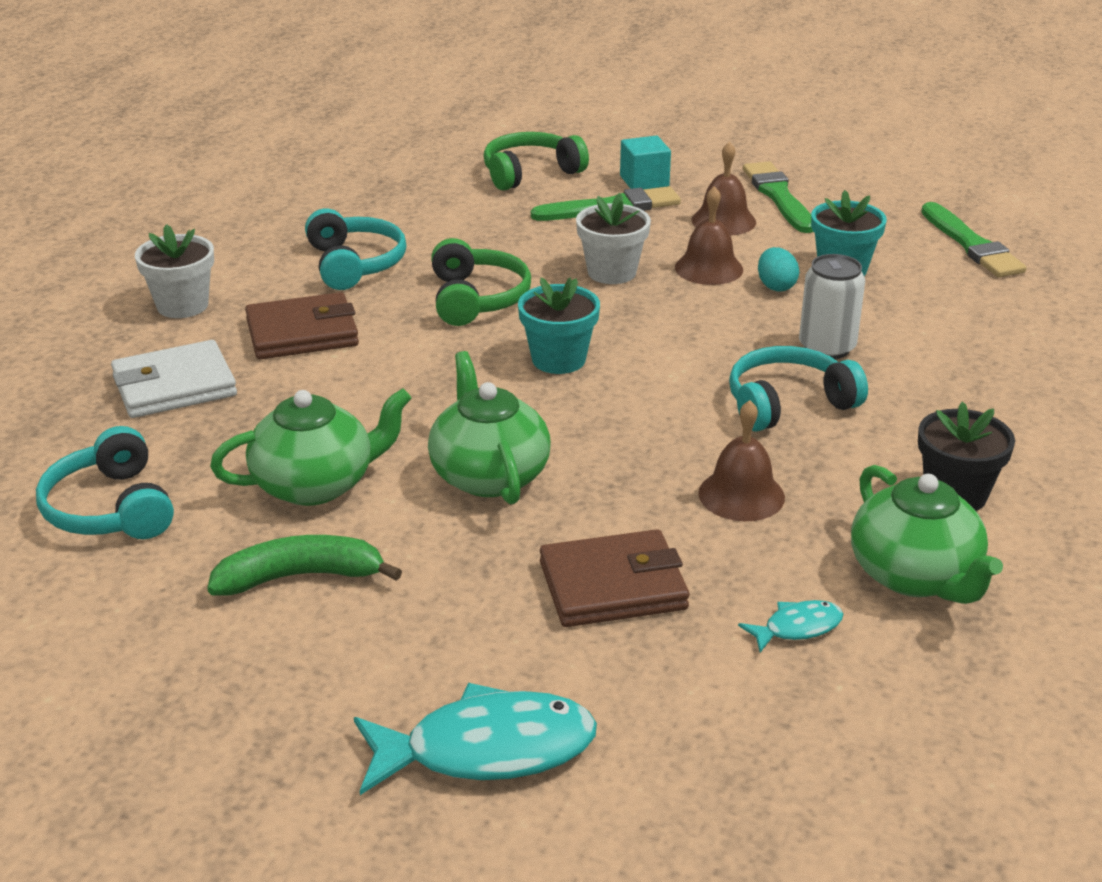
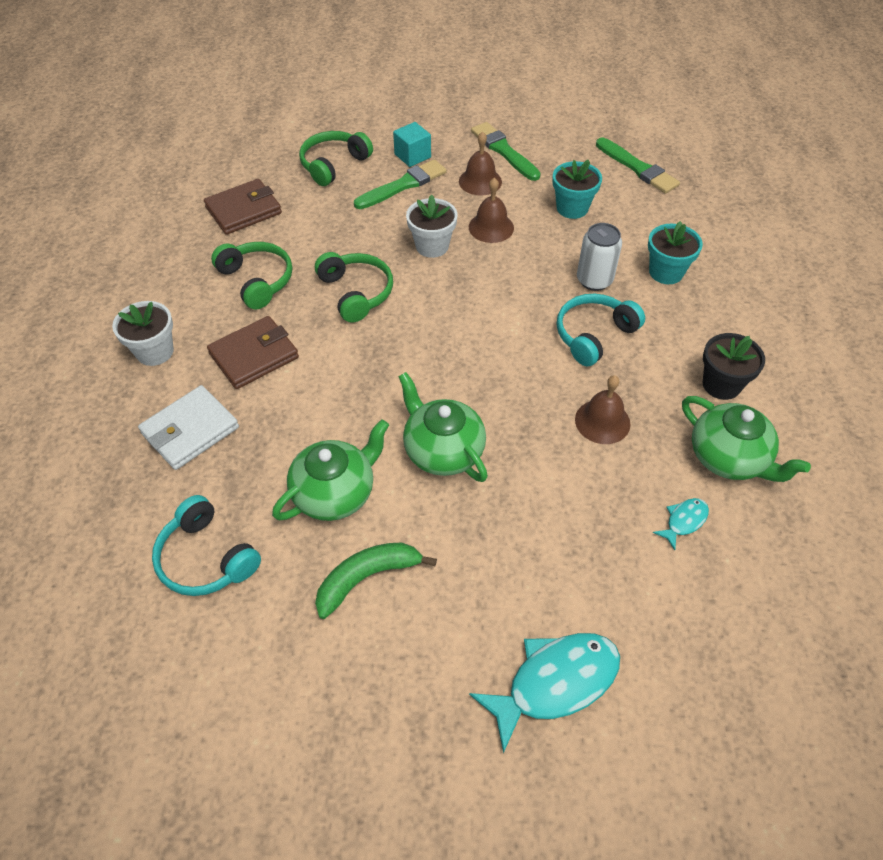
camera: 20 degrees left, 20 degrees up
(354, 264) = (257, 281): turquoise headphones -> green headphones
(558, 360) = (436, 335): turquoise flower pot -> turquoise flower pot (666, 272)
(613, 586) = (563, 522): brown wallet -> brown wallet (244, 210)
(776, 286) = (539, 233): turquoise egg -> none

